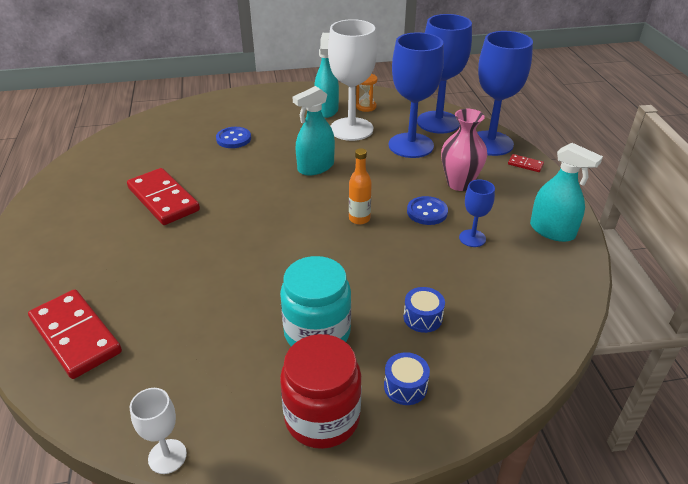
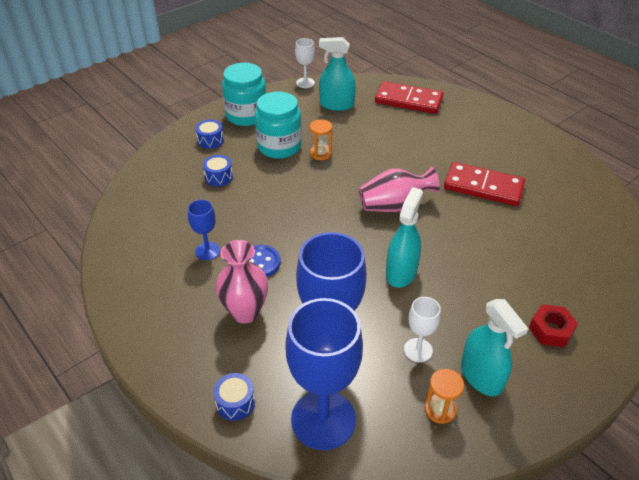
camera: 150 degrees right, 5 degrees up
(233, 139) = (519, 274): blue button -> none
(258, 112) = (551, 330): none -> red nut
(263, 214) = (394, 206): none -> pink vase
(276, 300) = (321, 153): none -> orange hourglass
(322, 417) = (246, 115): red jar -> turquoise jar
(351, 129) = (418, 350): white goblet -> white goblet, size x0.48
(359, 219) = (314, 232): orange bottle -> none
(490, 143) = (235, 403): blue goblet -> blue drum
(525, 164) = (180, 378): red domino -> none
(552, 231) = (136, 288): turquoise spray bottle -> turquoise spray bottle (336, 105)

